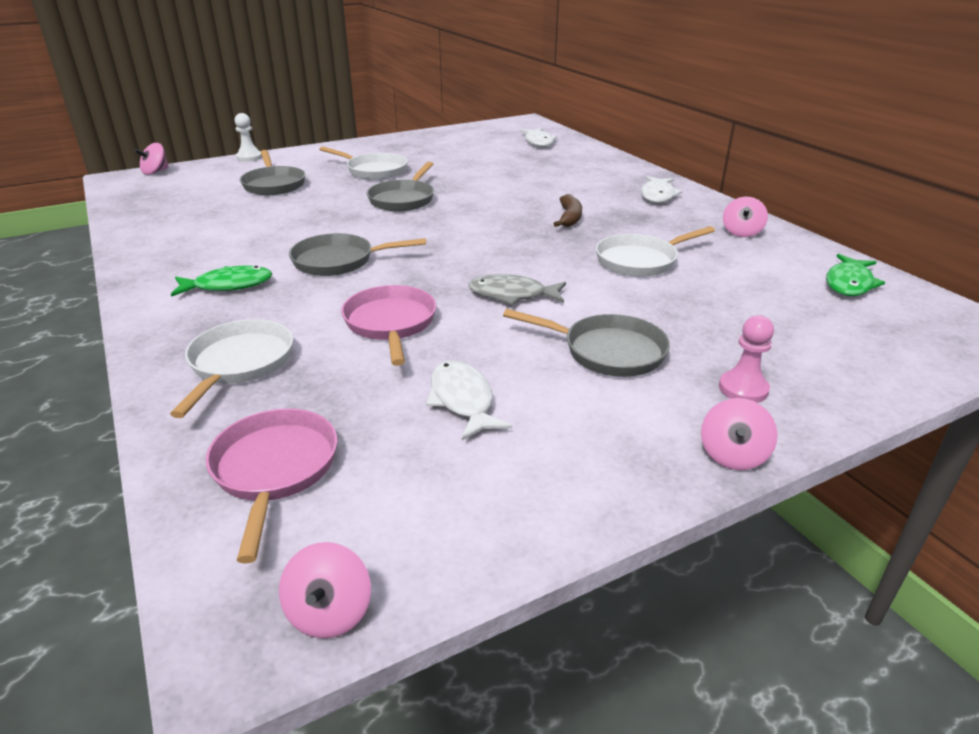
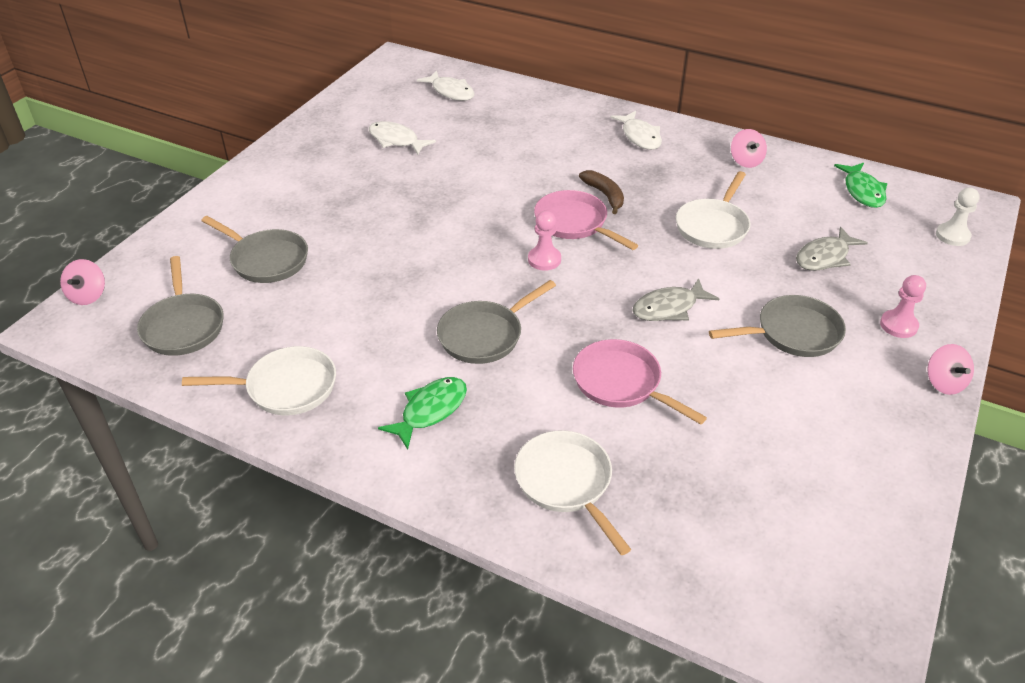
camera: 35 degrees left, 10 degrees up
(249, 157) = (169, 227): white pawn -> white pawn (952, 236)
(275, 470) = (721, 551): pink pan -> pink pan (574, 223)
(329, 612) = (878, 615): pink spinning top -> none
(374, 171) = (344, 197): white pan -> white pan (286, 387)
(403, 199) = (431, 229): grey pan -> grey pan (183, 326)
(457, 237) = (544, 259): none -> pink pawn
(463, 400) = (759, 426): white fish -> white fish (396, 140)
(730, 313) = (825, 257): none -> grey fish

